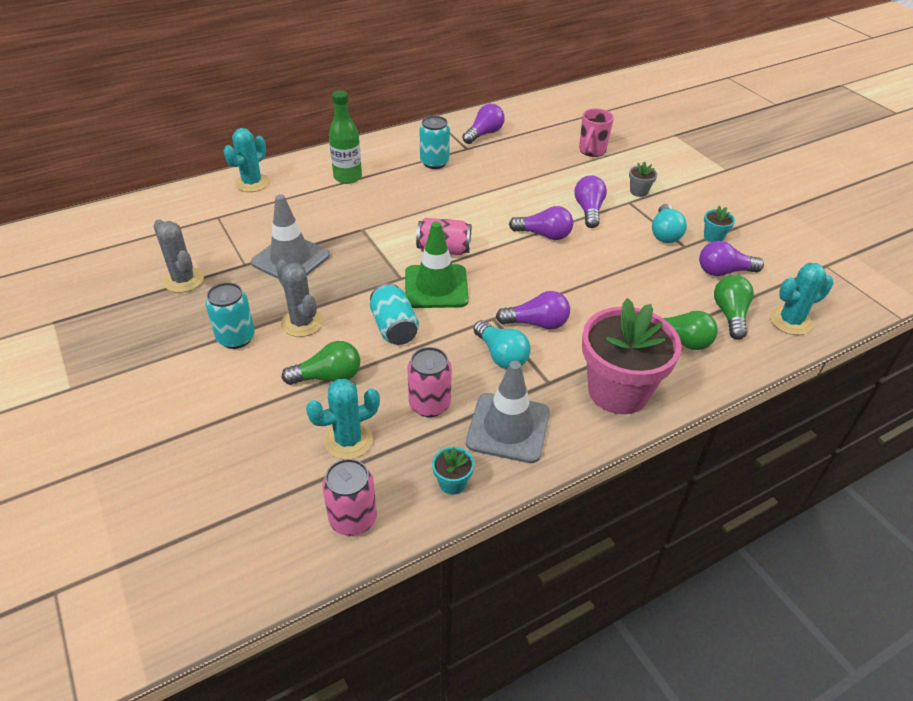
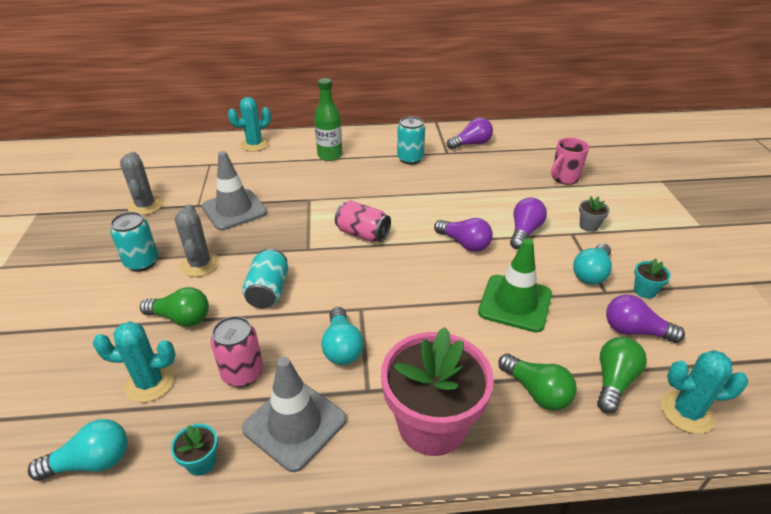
camera: 25 degrees right, 5 degrees down
(353, 519) = (91, 462): pink can -> turquoise light bulb
(436, 287) = (331, 265): green traffic cone -> green traffic cone (515, 303)
(536, 323) = (398, 326): purple light bulb -> none

